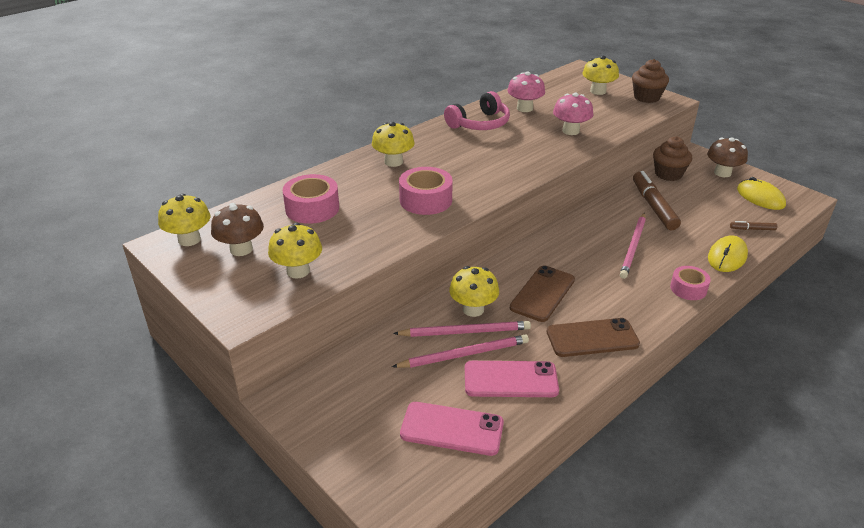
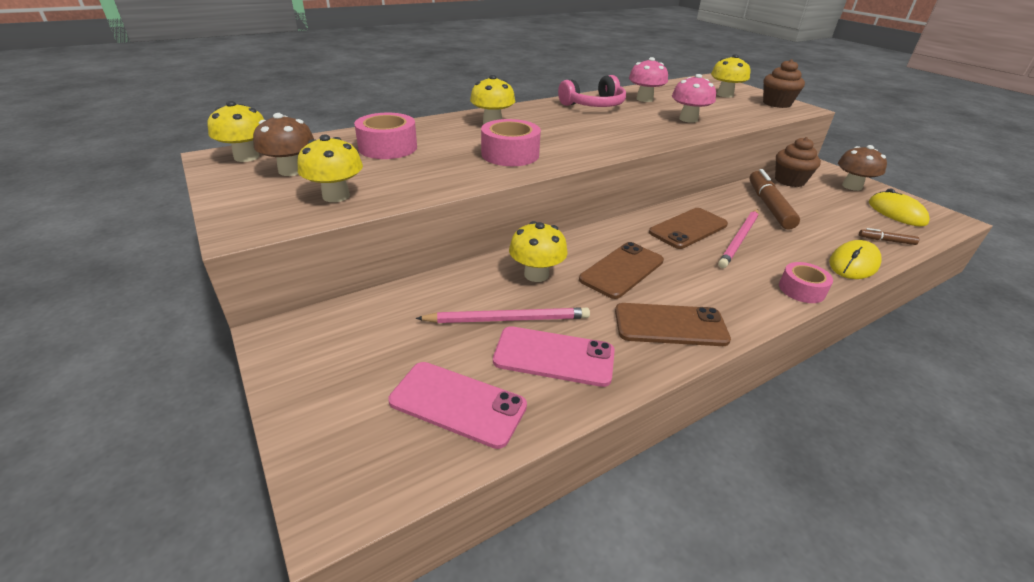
camera: 10 degrees right, 0 degrees up
(465, 332) = (518, 296): pink pencil -> none
(588, 242) = (688, 228): none -> brown phone

